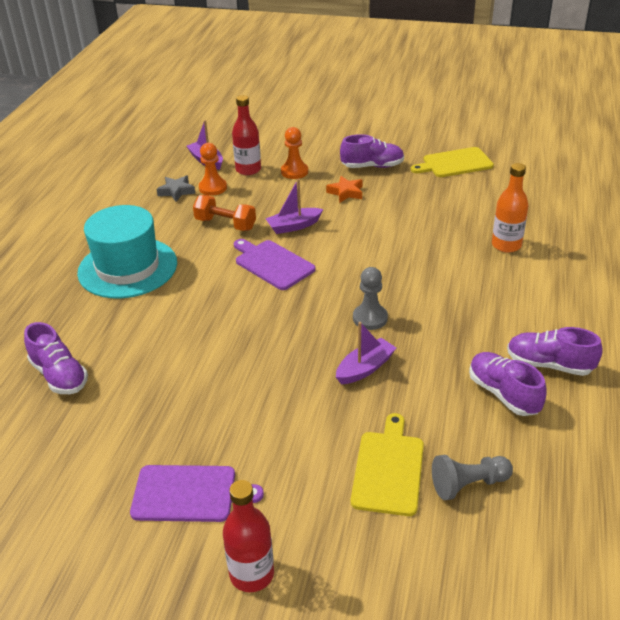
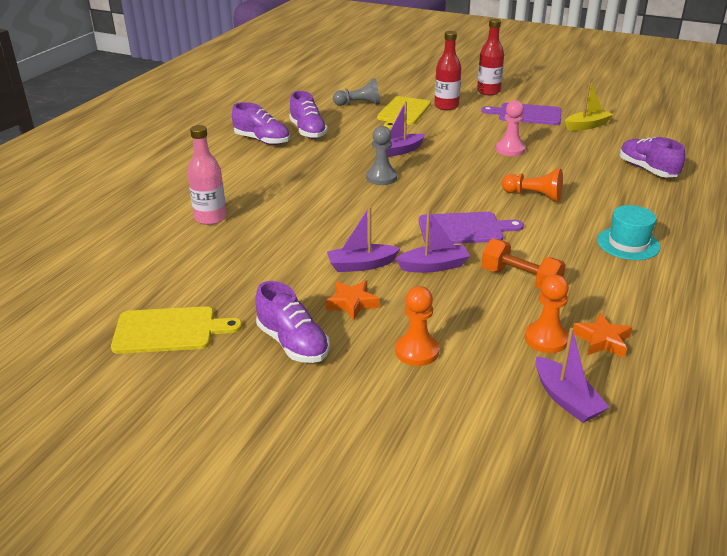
camera: 170 degrees left, 5 degrees down
(101, 471) = (587, 126): none -> yellow boat
(127, 268) = (628, 243): turquoise hat -> turquoise hat, size x0.55
(176, 191) = (602, 340): grey star -> orange star
(203, 314) = (534, 196): none -> orange pawn
(222, 392) = (510, 150): none -> pink pawn
(248, 170) = (491, 367): red bottle -> red bottle (446, 106)
(272, 264) = (464, 229): purple cutting board -> purple cutting board turned 60 degrees counterclockwise
(351, 220) = (361, 265): none -> purple boat
(372, 166) = (293, 343): purple shoe -> purple shoe turned 135 degrees counterclockwise
(506, 245) = (210, 218): orange bottle -> pink bottle

